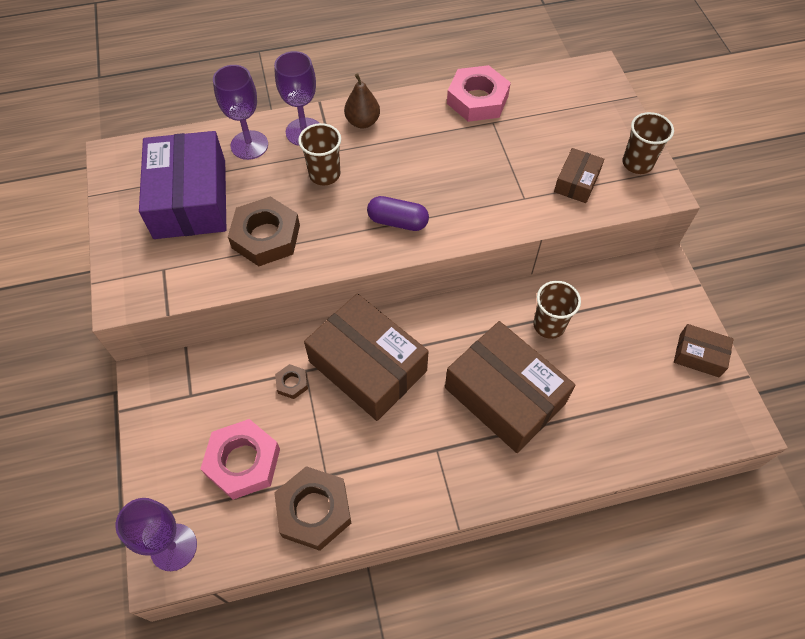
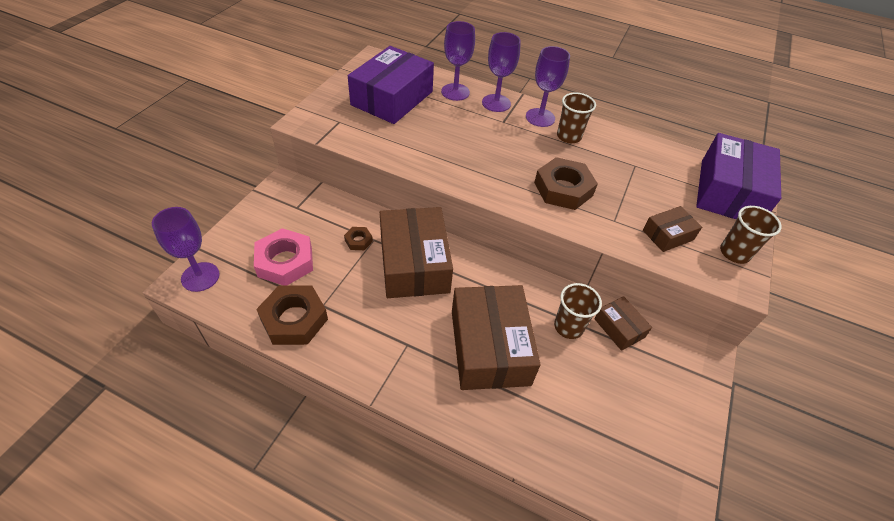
camera: 35 degrees right, 10 degrees down
(266, 237) = (414, 140): brown nut -> brown nut (563, 189)
(324, 174) = (485, 130): brown cup -> brown cup (568, 136)
(362, 122) = (540, 117): brown pear -> purple goblet
(397, 221) = (506, 180): purple capsule -> none
(477, 99) = (636, 147): pink nut -> none
(588, 99) = (729, 192): none -> purple box
(699, 355) = (681, 436): brown box -> brown box (619, 328)

